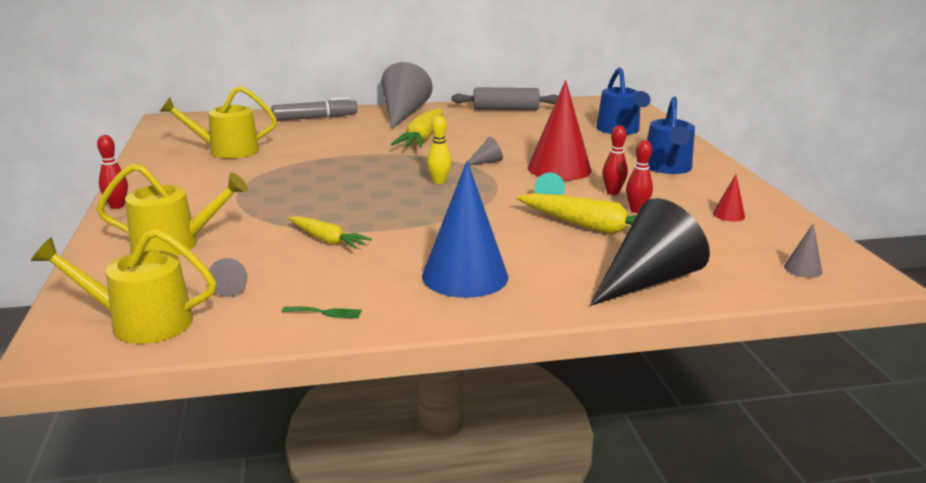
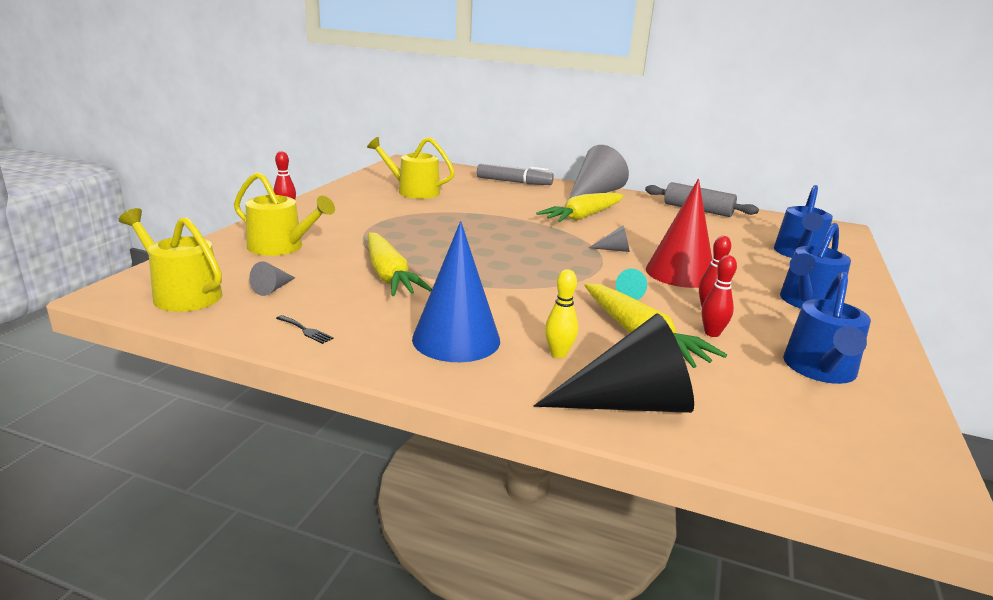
camera: 30 degrees right, 0 degrees up
(325, 313) = (305, 330): green fork -> black fork
(327, 240) = (389, 275): yellow carrot -> yellow carrot, size x1.66
(439, 181) = (547, 255): yellow bowling pin -> yellow bowling pin (558, 354)
(728, 215) = (820, 370): red cone -> blue watering can
(803, 269) = (843, 459): grey cone -> none

